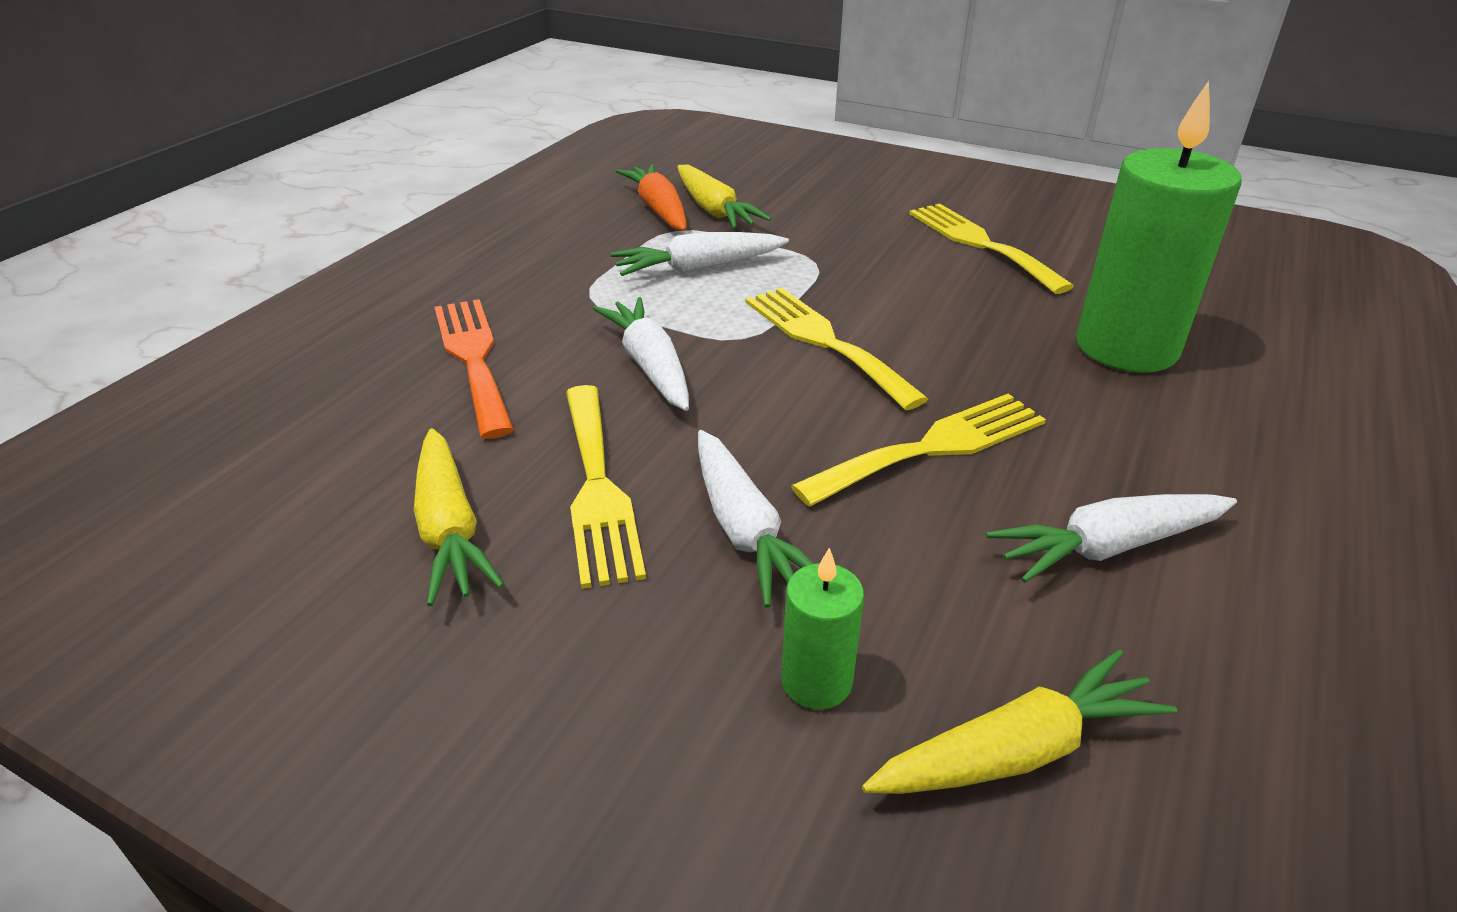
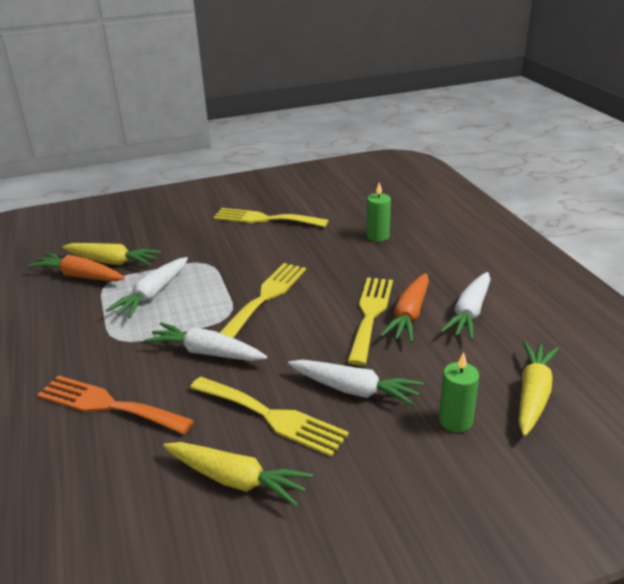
camera: 45 degrees left, 5 degrees down
(824, 341) = (266, 296): yellow fork -> yellow fork turned 105 degrees clockwise
(993, 485) = (409, 315): none -> orange carrot
(1126, 347) = (378, 236): green candle -> green candle, size x0.47

